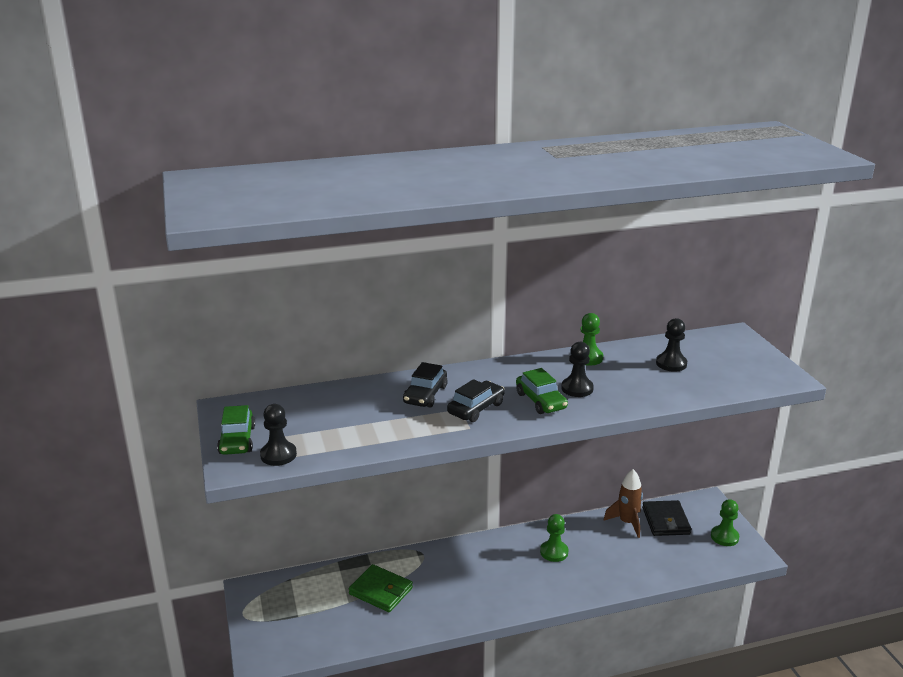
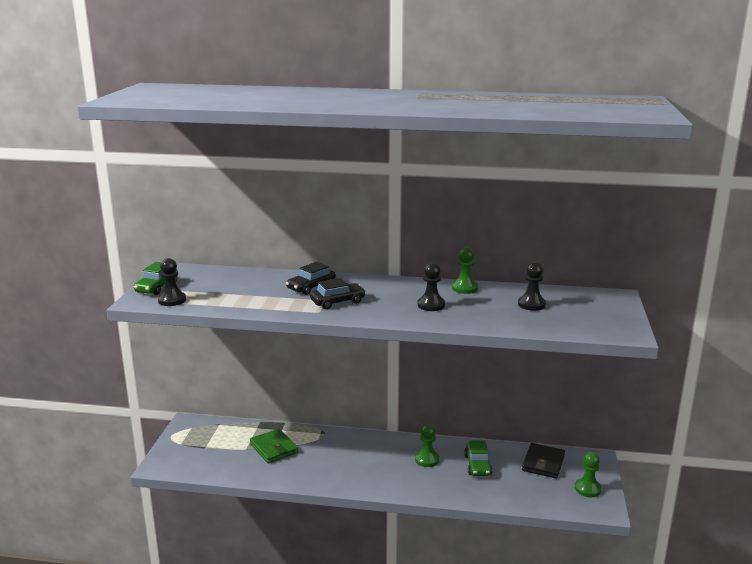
camera: 25 degrees right, 5 degrees down
(541, 401) = (392, 307): green car -> green car (478, 465)
(627, 523) = (507, 455): brown rocket -> none

